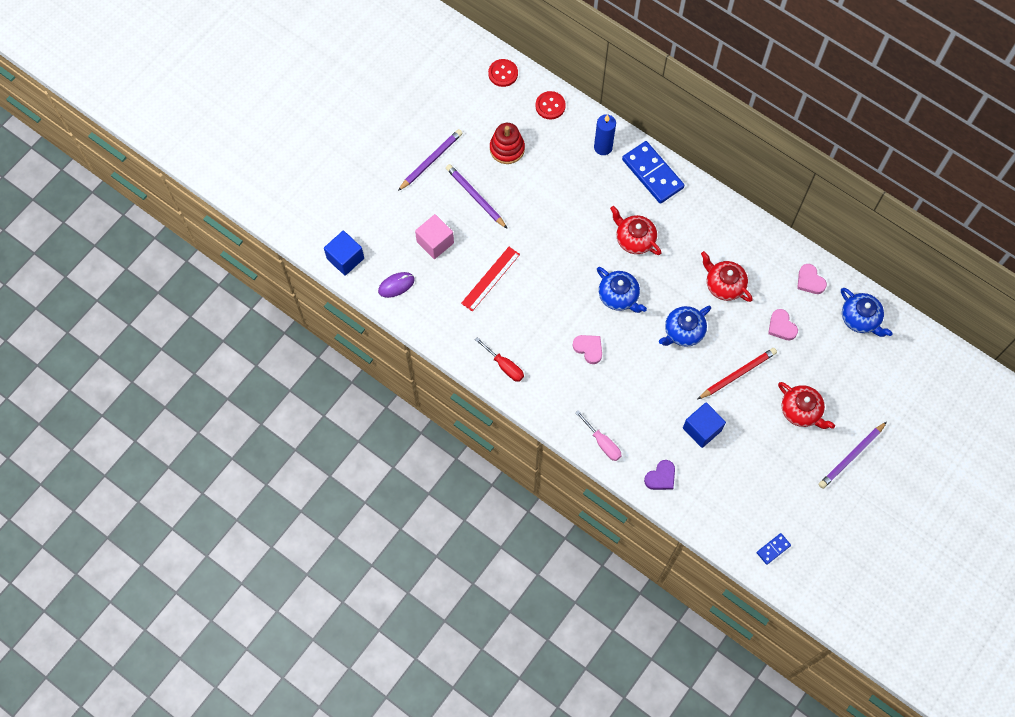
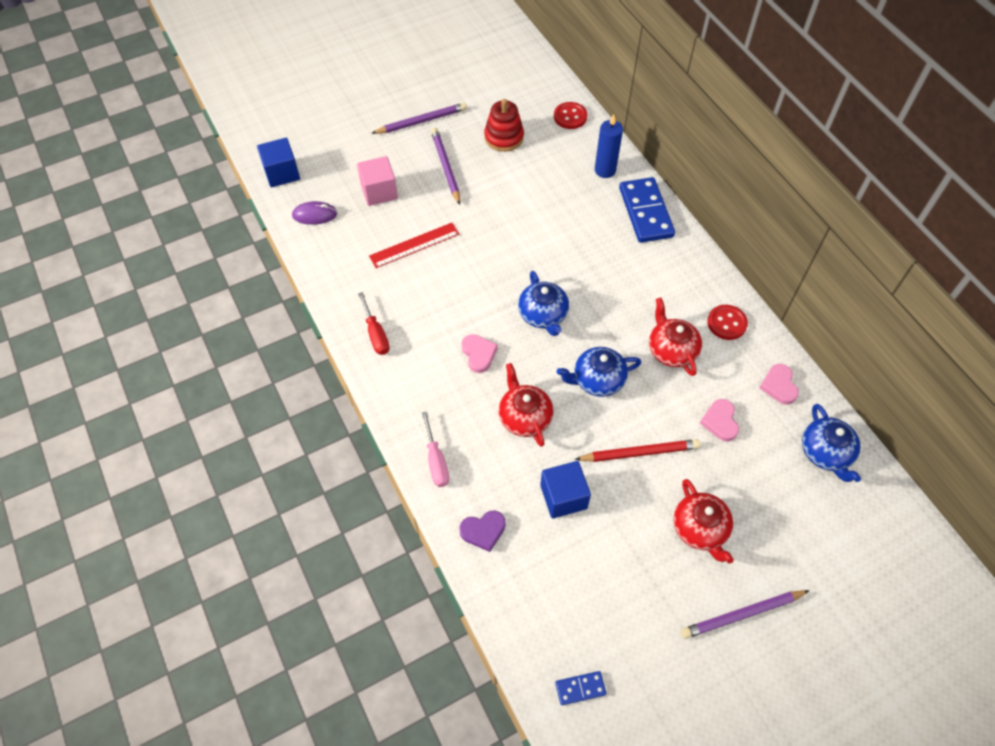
camera: 25 degrees right, 10 degrees down
(503, 73) = (538, 75): red button -> red button (727, 323)
(634, 239) = (592, 266): red teapot -> red teapot (524, 417)

